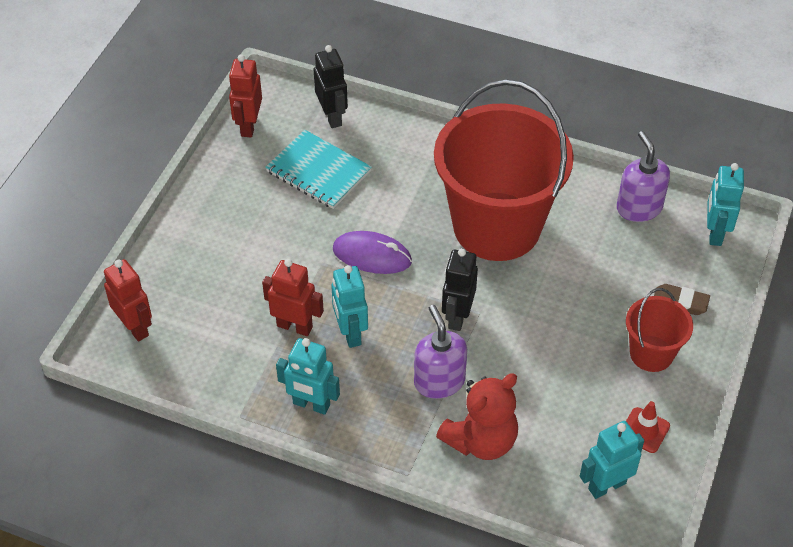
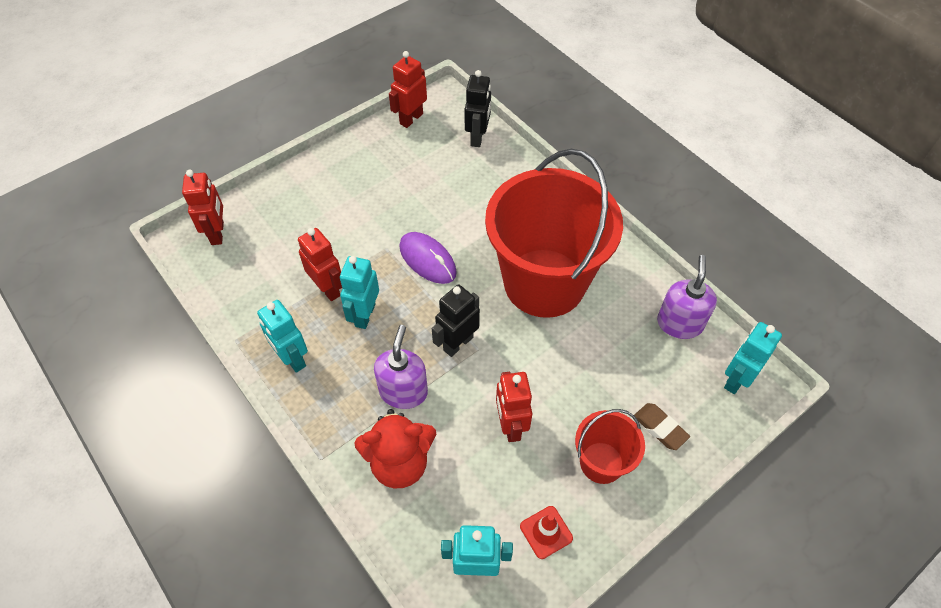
camera: 30 degrees right, 5 degrees up
(318, 171) = (436, 175): turquoise notebook -> none
(555, 362) = (510, 426): none -> red robot

